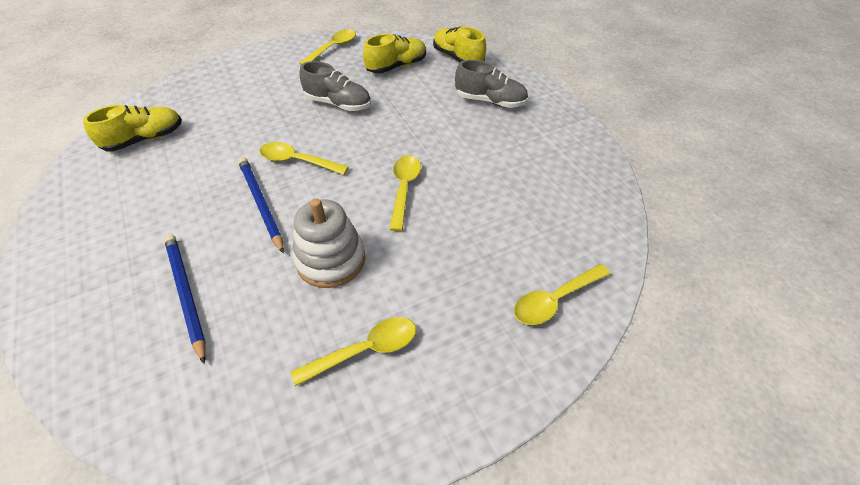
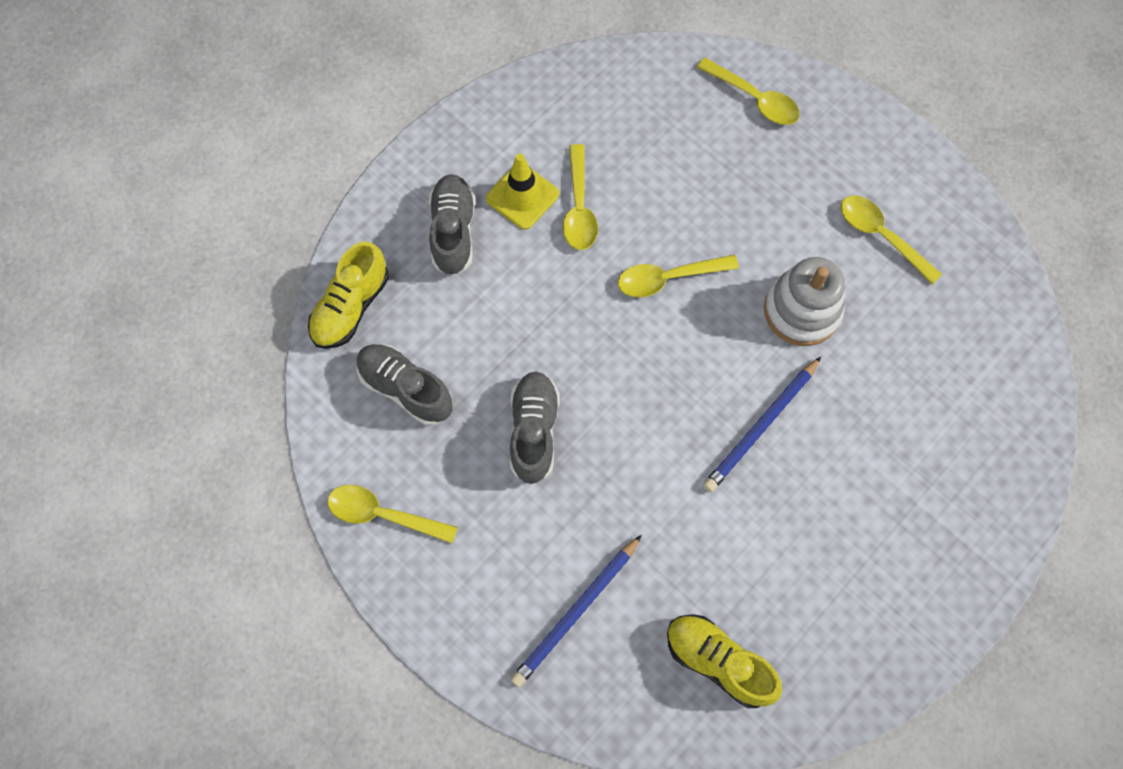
camera: 110 degrees left, 20 degrees up
(186, 294) = (908, 428): blue pencil -> blue pencil (576, 612)
(297, 161) = (673, 424): yellow spoon -> yellow spoon (579, 208)
(396, 66) = (406, 389): yellow shoe -> grey shoe
(505, 135) = (522, 196): none -> yellow traffic cone

